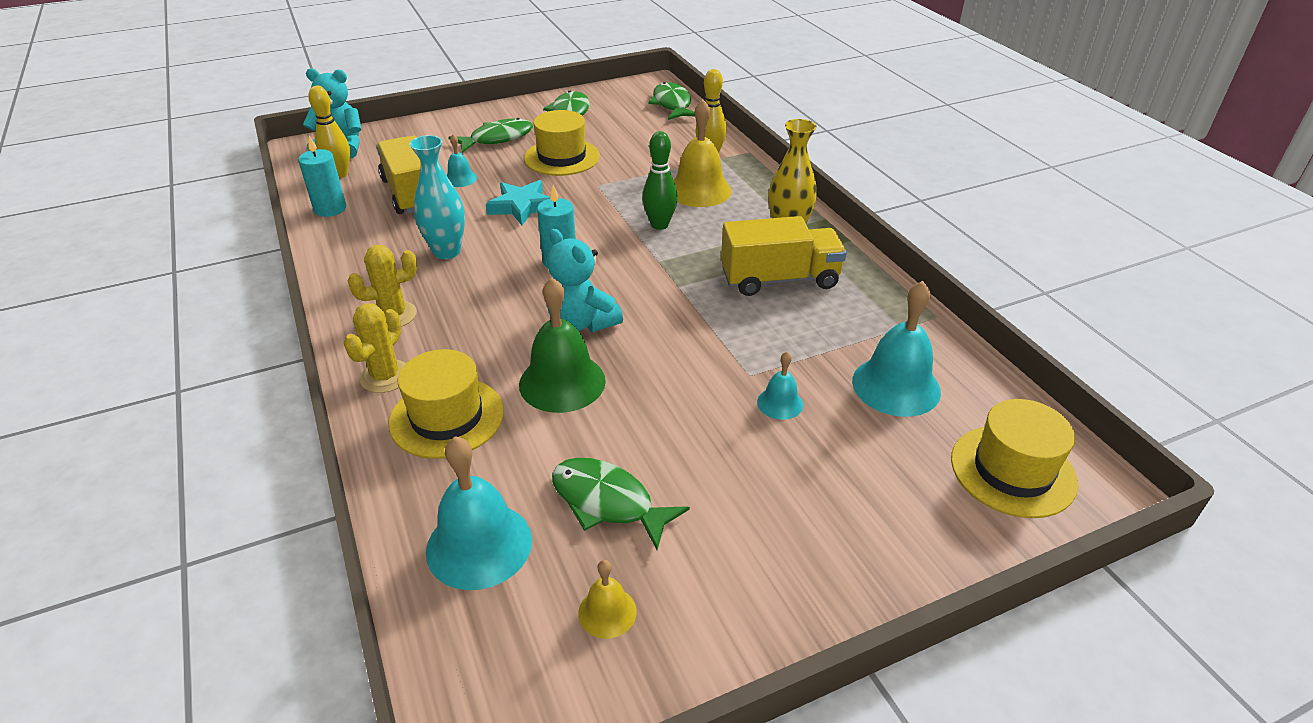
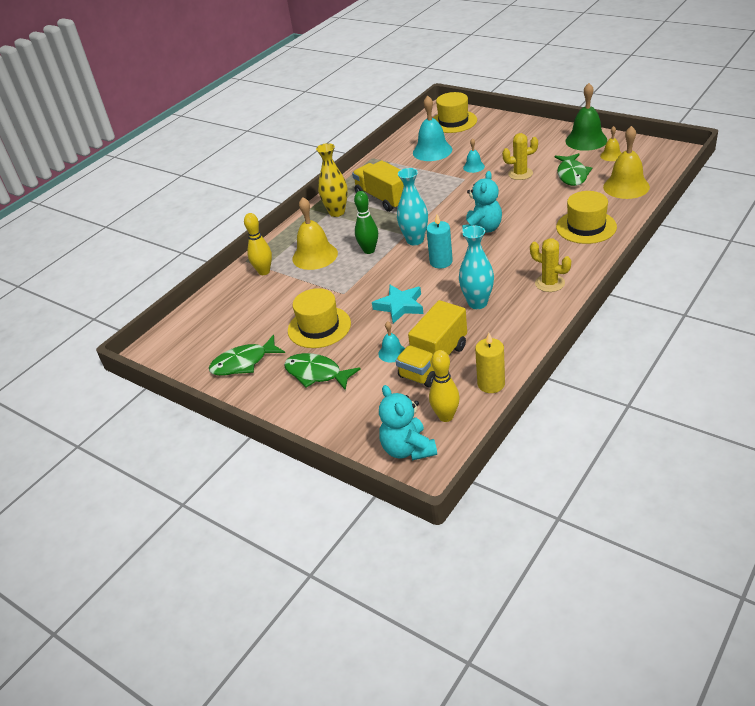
camera: 115 degrees left, 0 degrees up
(330, 209) = (491, 384): turquoise candle -> yellow candle
(385, 376) = (589, 256): yellow cactus -> yellow cactus (520, 174)
(479, 545) = (626, 187): turquoise bell -> yellow bell
(562, 382) = (527, 213): green bell -> green bell (586, 140)
(635, 262) = (415, 240): none -> turquoise vase
(672, 104) = (188, 323): green fish -> none

